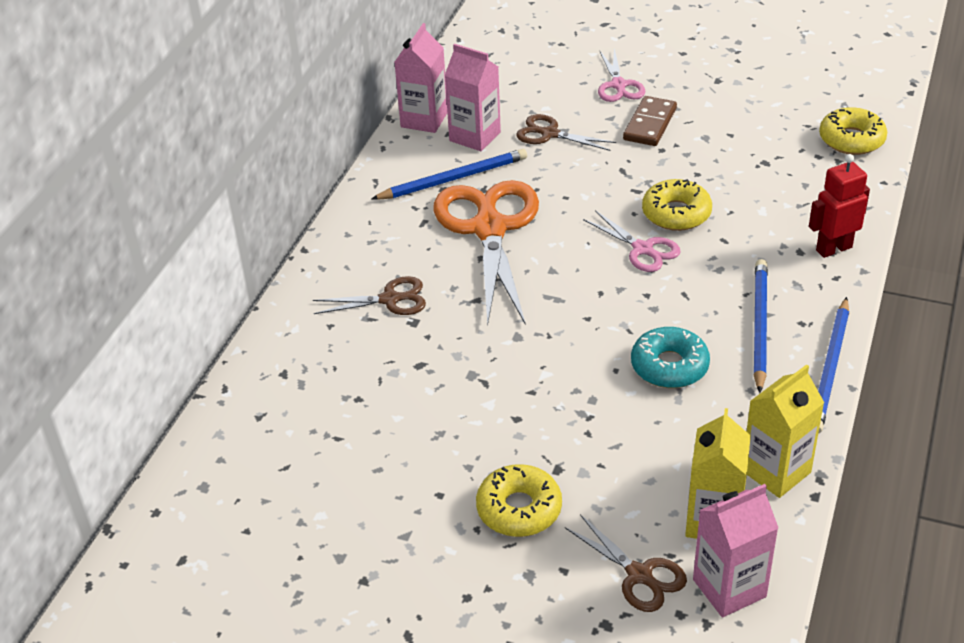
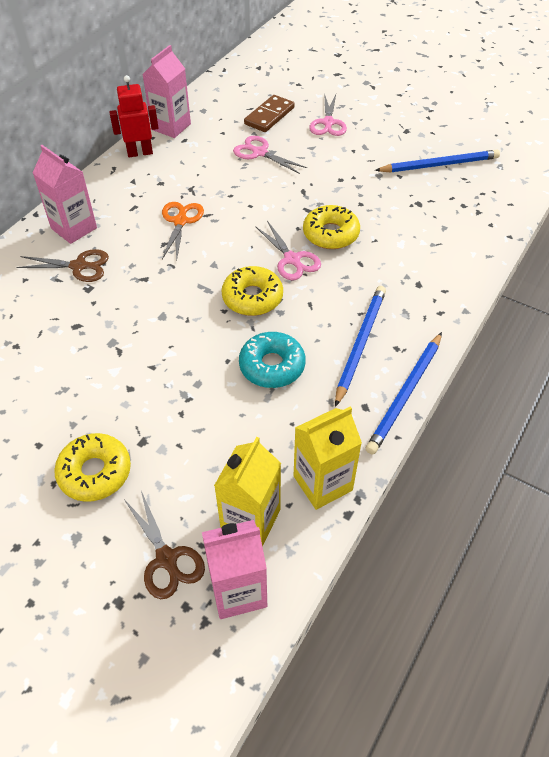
camera: 10 degrees right, 10 degrees up
(453, 179) = (171, 176): blue pencil -> blue pencil (439, 165)
(475, 136) = (202, 146): pink carton -> pink carton (74, 228)
(489, 228) = (180, 221): orange scissors -> orange scissors, size x0.49
(549, 134) = (259, 152): brown scissors -> pink scissors
(650, 124) = (339, 157): brown domino -> brown domino (269, 116)
(833, 249) = (447, 287): red robot -> red robot (140, 153)
(851, 139) = (495, 196): yellow donut -> yellow donut (252, 297)

